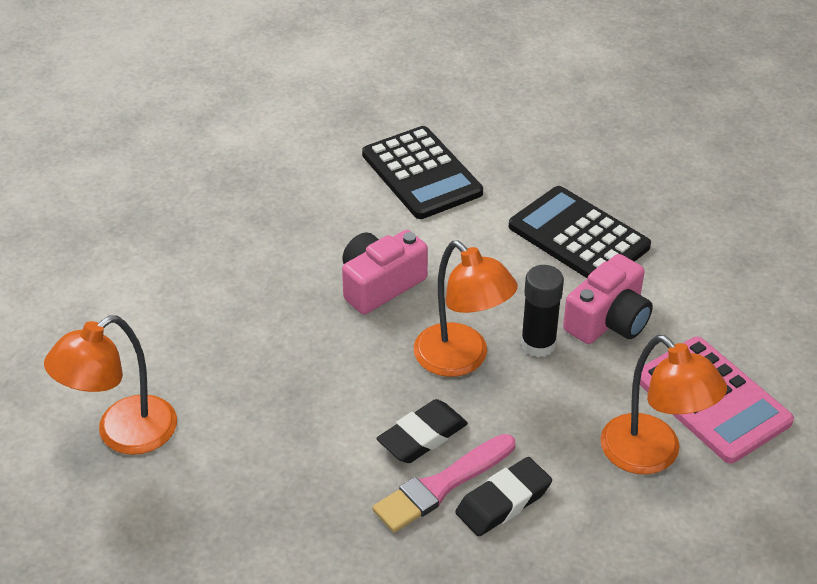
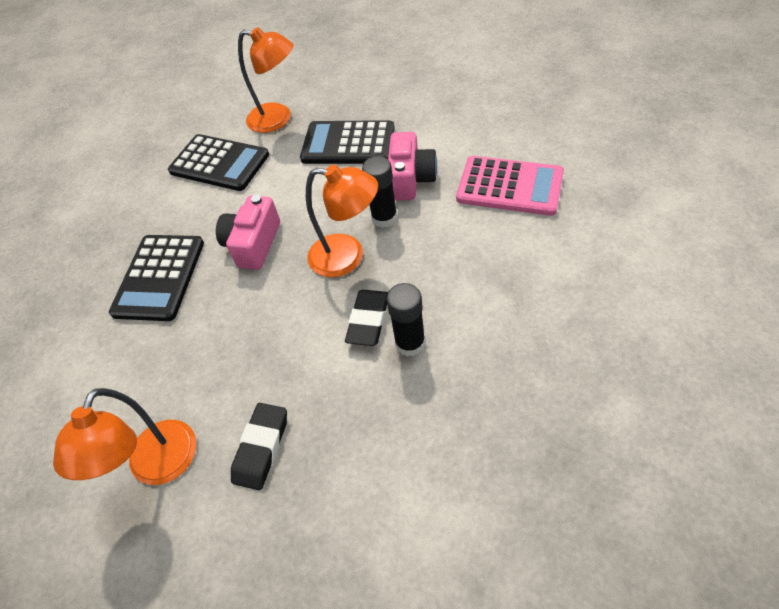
camera: 30 degrees left, 10 degrees up
(263, 260) = (159, 277): none -> black calculator
(441, 485) = (410, 343): pink brush -> black glue stick
(503, 501) = (456, 326): black eraser -> black eraser (261, 448)
(652, 455) = (510, 239): orange lamp -> orange lamp (278, 119)

